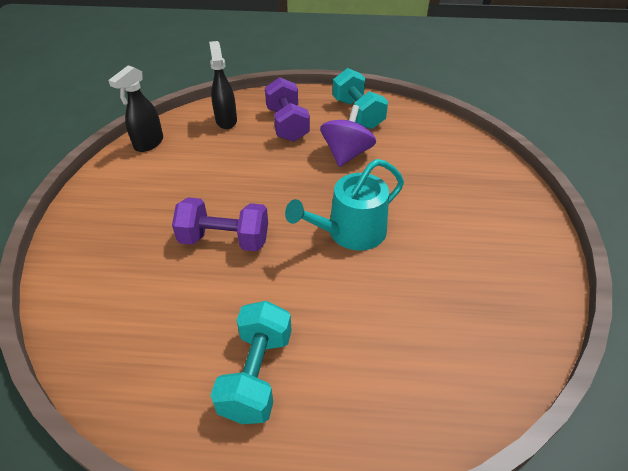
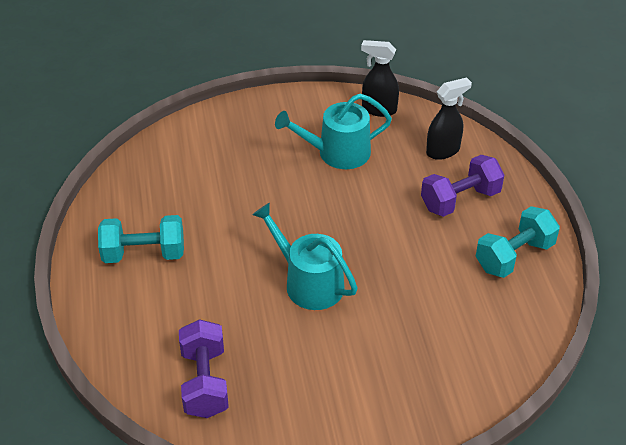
camera: 75 degrees right, 0 degrees up
(188, 180) = (337, 153): none -> turquoise watering can
(224, 240) = (270, 199): purple dumbbell -> purple dumbbell (205, 382)
(346, 154) = (429, 259): purple spinning top -> none

